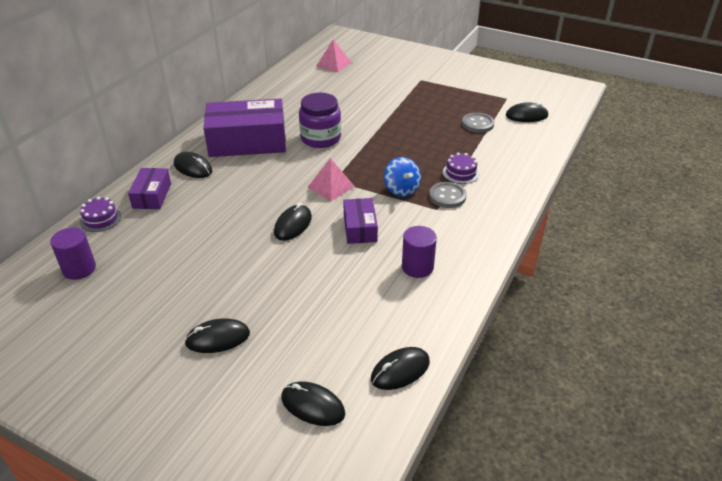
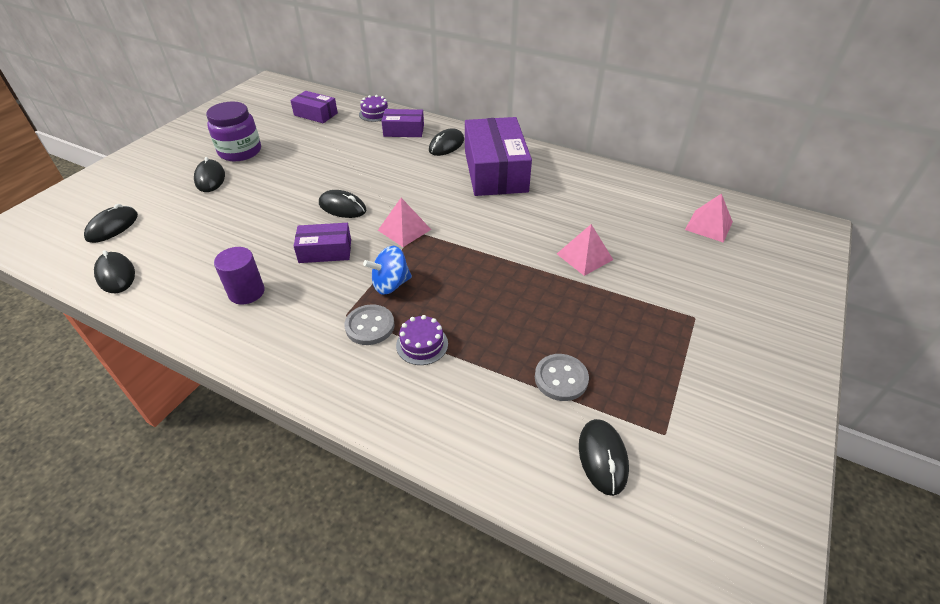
camera: 90 degrees right, 5 degrees up
(79, 269) = (315, 114): purple cylinder -> purple box
(320, 138) = (505, 219): purple jar -> purple jar (240, 151)
(366, 109) = (584, 256): none -> pink pyramid

